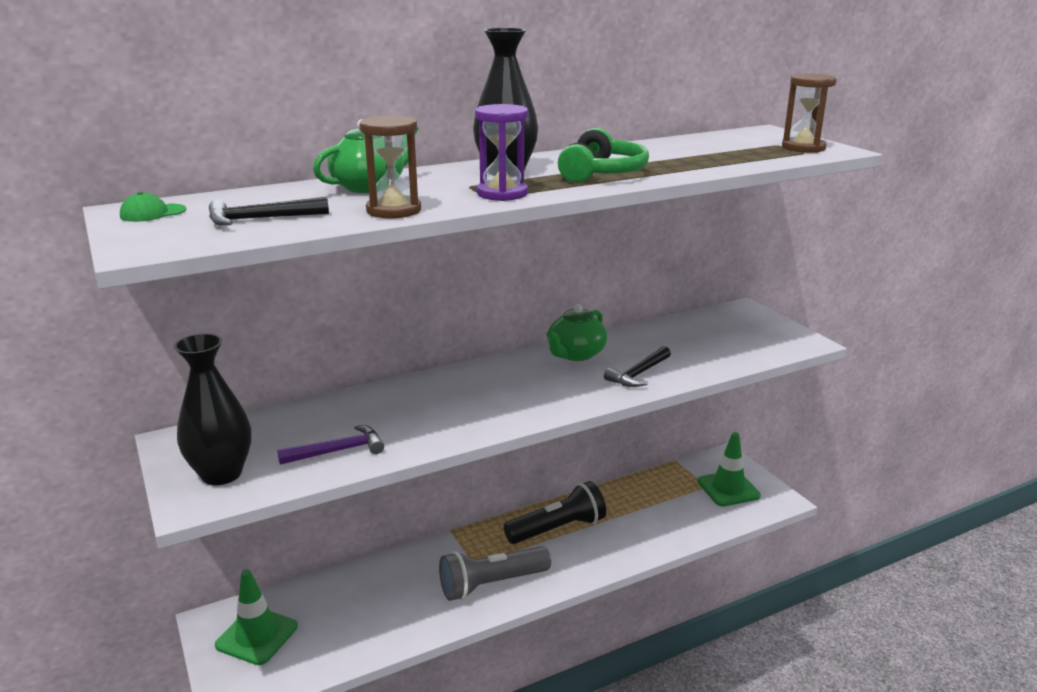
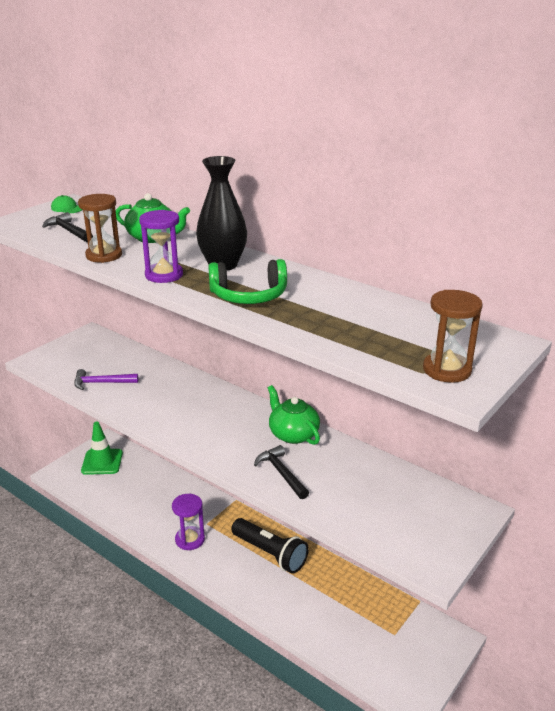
camera: 65 degrees right, 5 degrees up
(221, 474) = (63, 358): black vase -> none
(338, 451) = (102, 383): purple hammer -> purple hammer turned 135 degrees clockwise
(491, 584) = (190, 539): grey flashlight -> purple hourglass
(575, 354) = (293, 434): green teapot -> green teapot turned 45 degrees clockwise
(639, 374) = (281, 473): black hammer -> black hammer turned 45 degrees clockwise
(728, 489) = (402, 651): green traffic cone -> none

